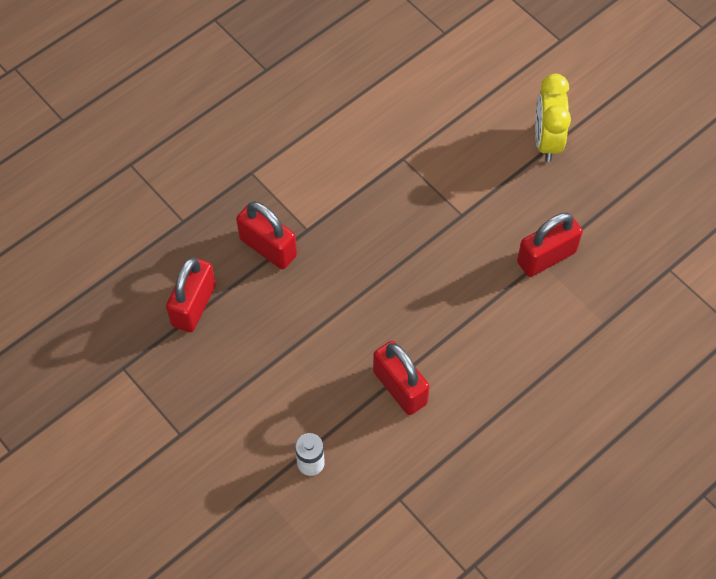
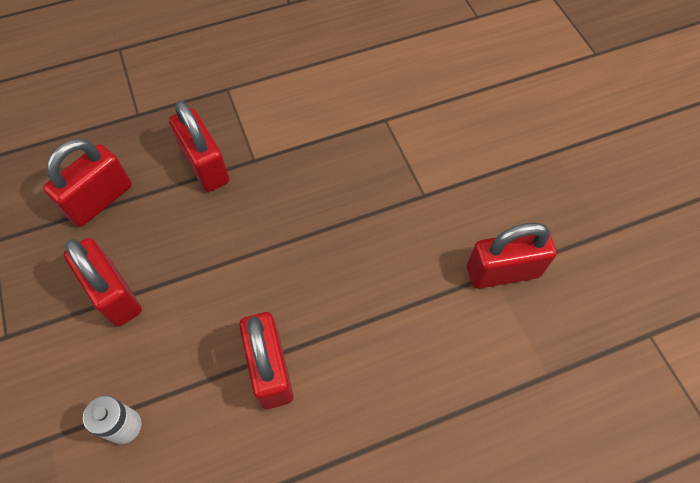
camera: 20 degrees right, 0 degrees up
(249, 374) = (114, 294): none -> red padlock
(547, 141) = (547, 146): yellow clock -> none

